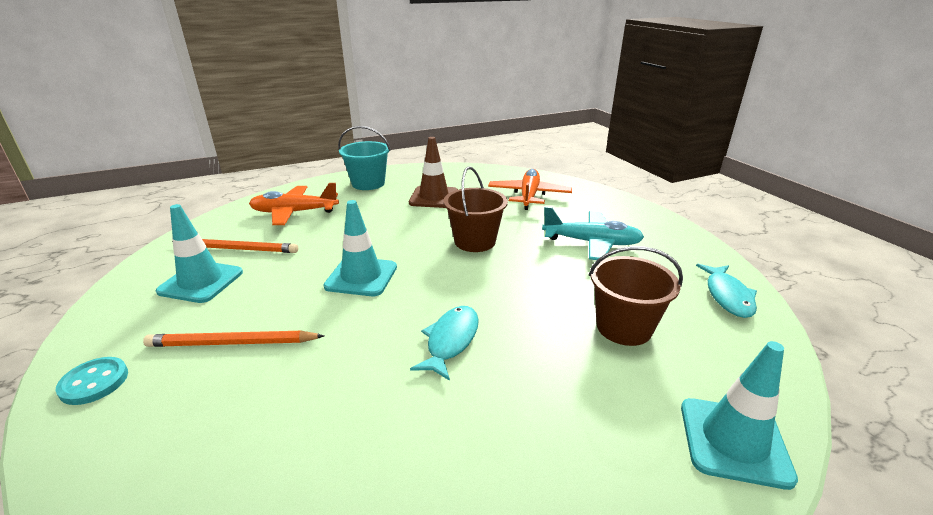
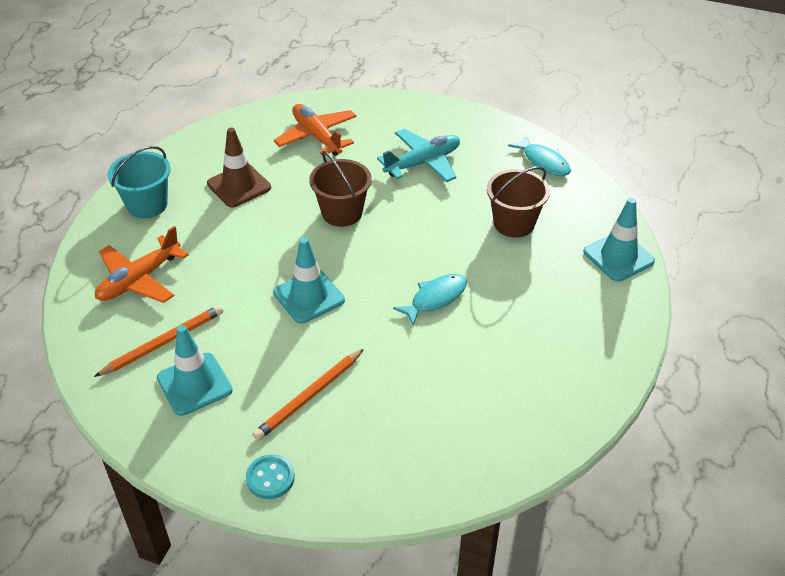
camera: 45 degrees left, 15 degrees up
(451, 341) = (435, 298): turquoise fish -> turquoise fish turned 75 degrees clockwise

